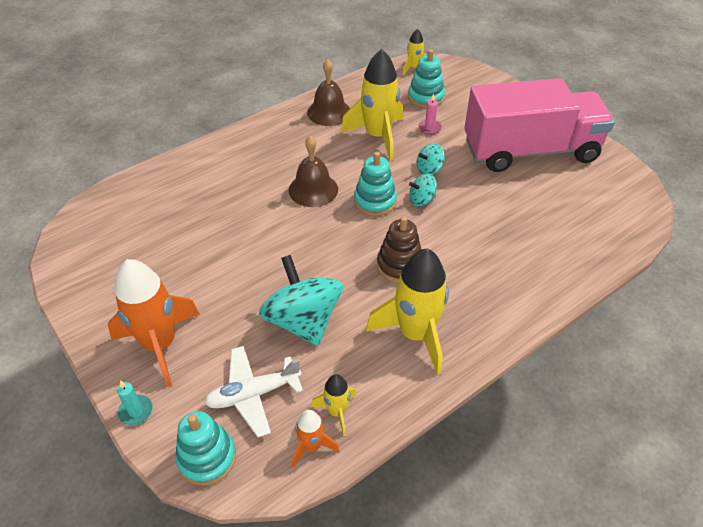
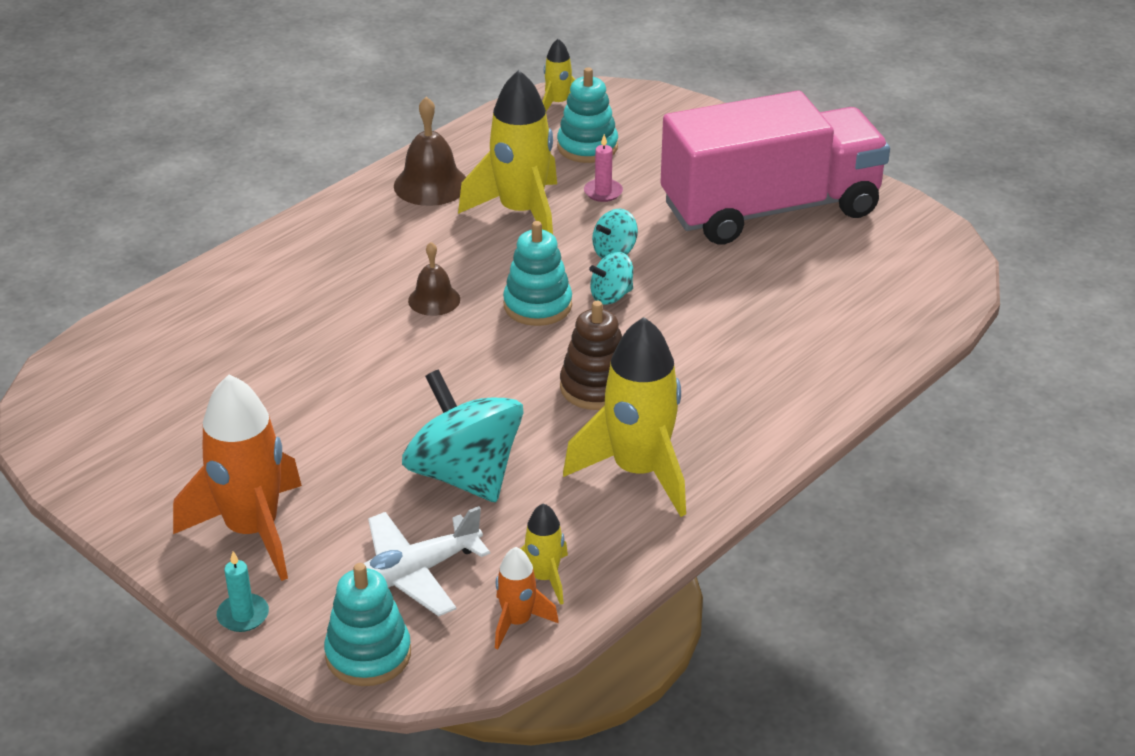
camera: 10 degrees left, 10 degrees down
(313, 189) = (434, 300): brown bell -> brown bell, size x0.64

